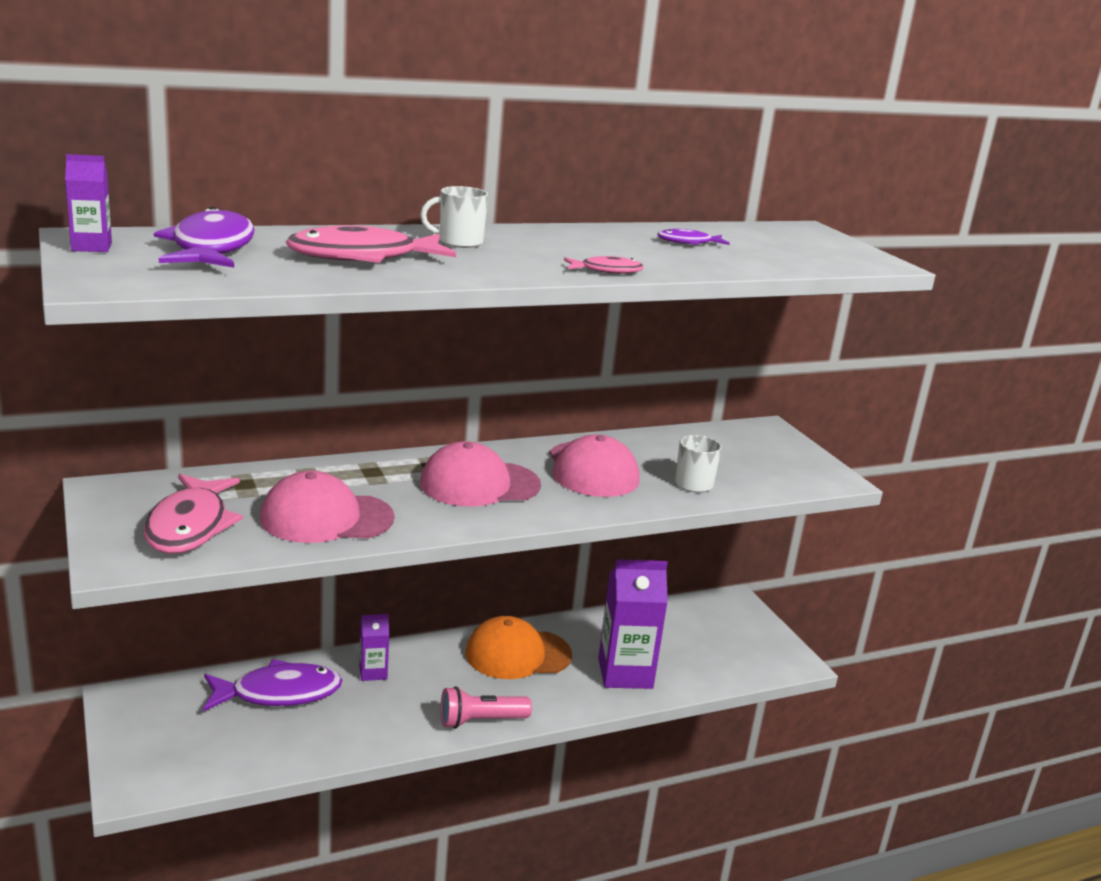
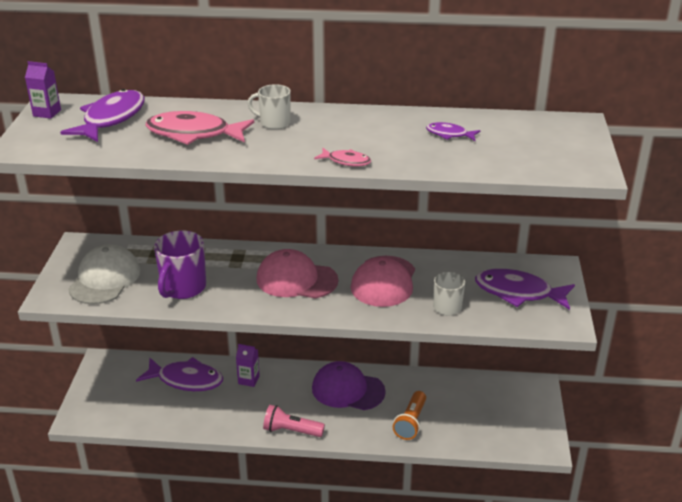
camera: 30 degrees right, 10 degrees up
(190, 526) = (105, 279): pink fish -> white cap
(326, 518) = (183, 288): pink cap -> purple mug
(517, 654) = (348, 390): orange cap -> purple cap
(625, 673) = (411, 422): purple carton -> orange flashlight
(755, 458) = (518, 293): none -> purple fish

